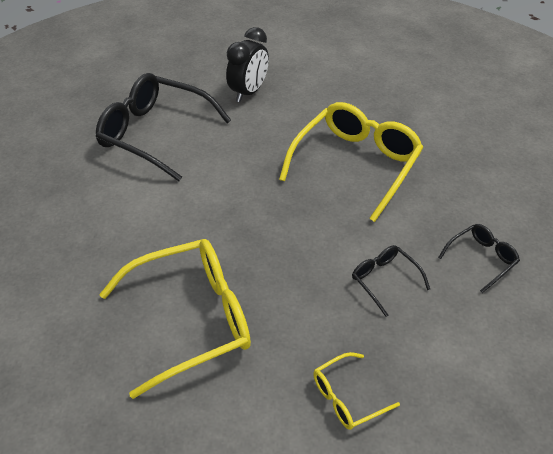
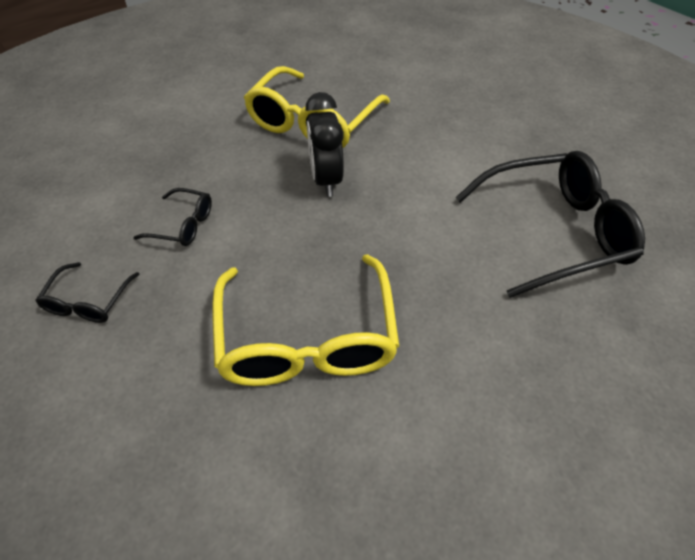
camera: 140 degrees right, 5 degrees up
(248, 92) = (556, 365): black clock -> black clock (326, 180)
(347, 397) = (163, 139): yellow glasses -> none

